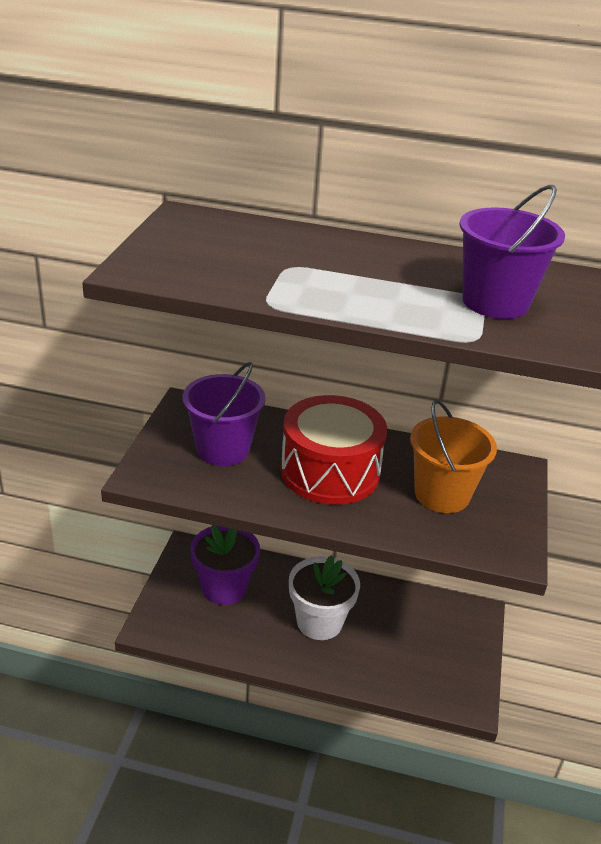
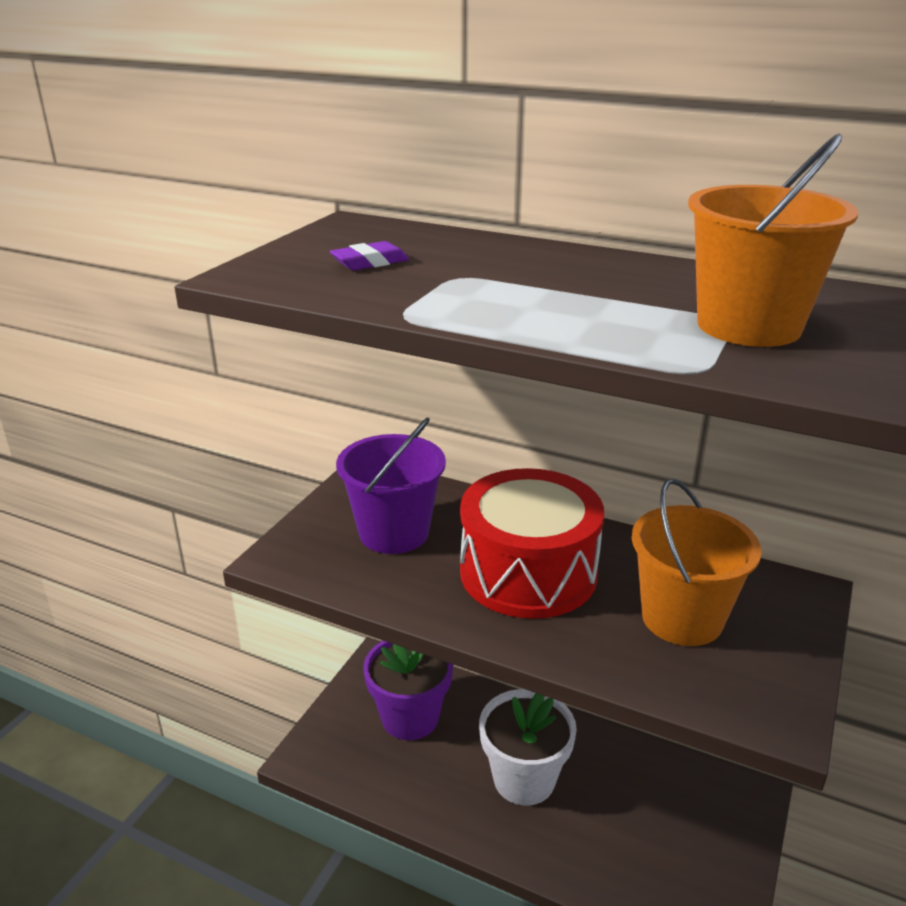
camera: 15 degrees right, 5 degrees down
(219, 254) = (370, 262): none -> purple eraser
(495, 302) = (748, 326): purple bucket -> orange bucket

